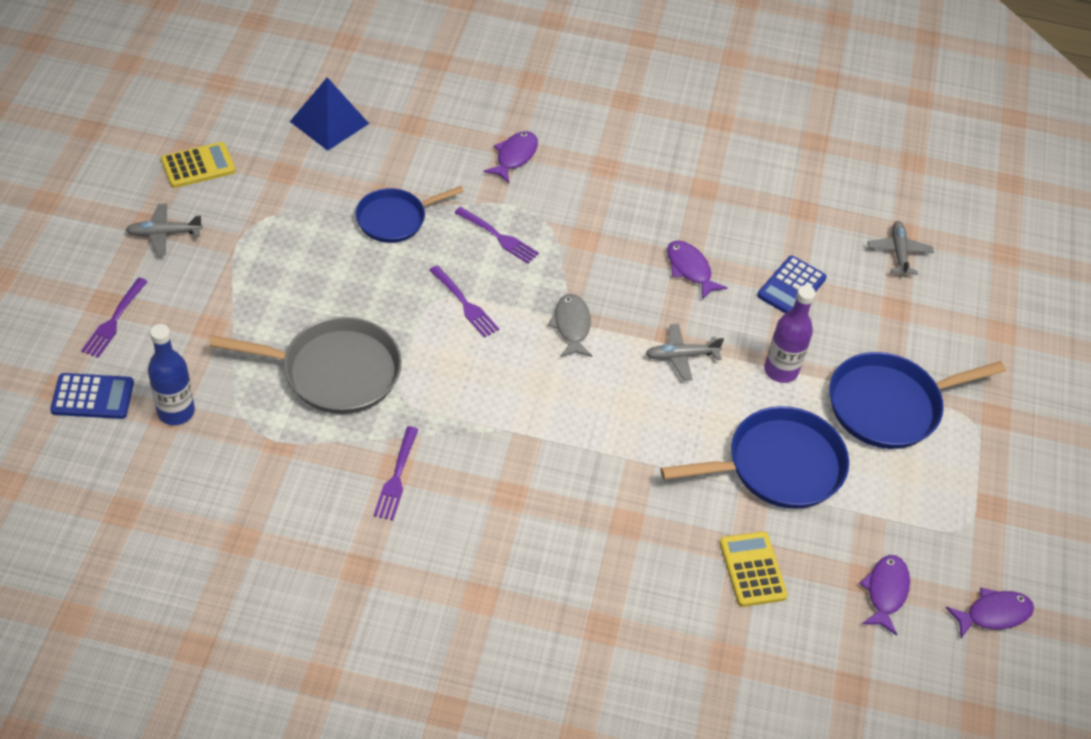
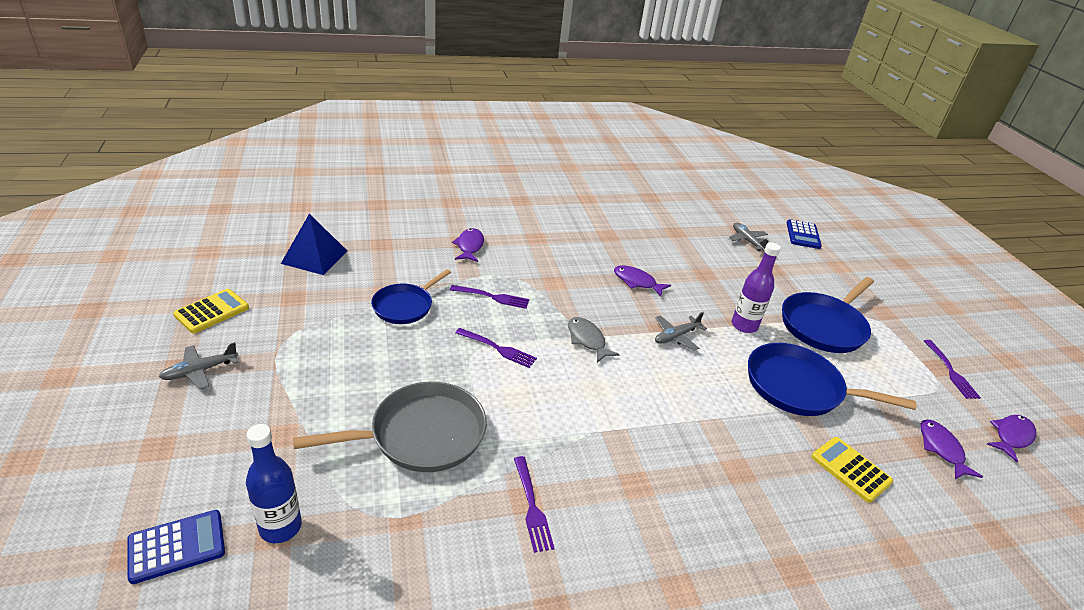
camera: 25 degrees left, 15 degrees down
(114, 320) = (175, 461): purple fork -> purple fork (950, 371)
(778, 466) = (798, 387): blue pan -> blue pan turned 120 degrees counterclockwise
(791, 287) = (706, 275): blue calculator -> blue calculator (803, 235)

